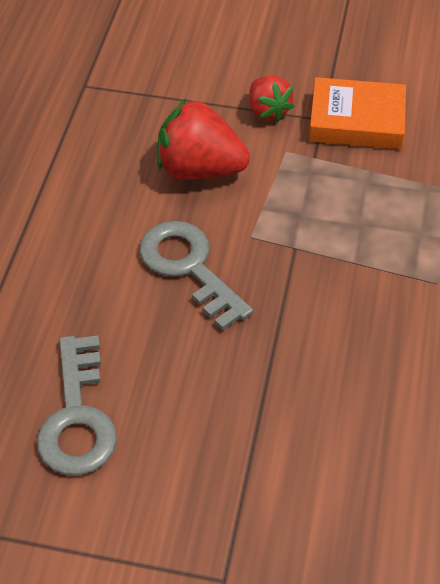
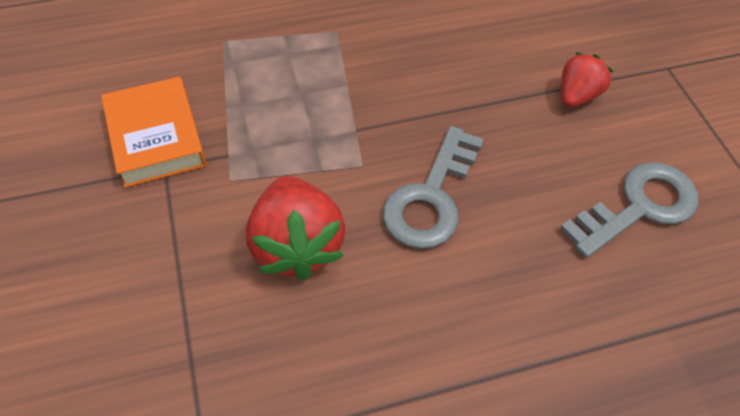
camera: 120 degrees left, 5 degrees up
(268, 111) = (172, 219): red strawberry -> red strawberry (576, 95)

